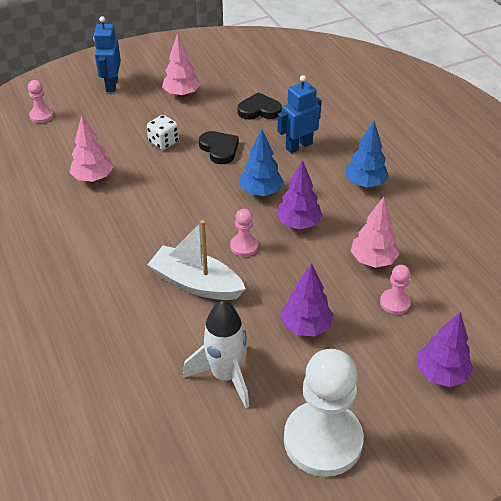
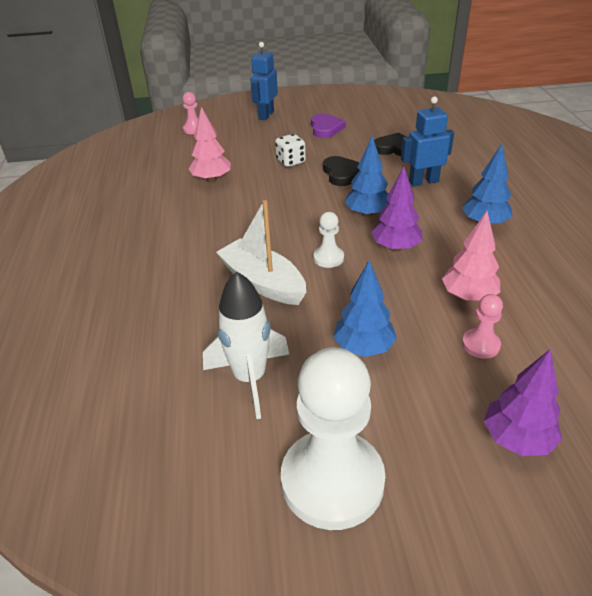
camera: 20 degrees right, 5 degrees down
(181, 94) = (325, 128): pink tree -> purple heart
(244, 246) = (328, 258): pink pawn -> white pawn
(306, 326) = (363, 347): purple tree -> blue tree

